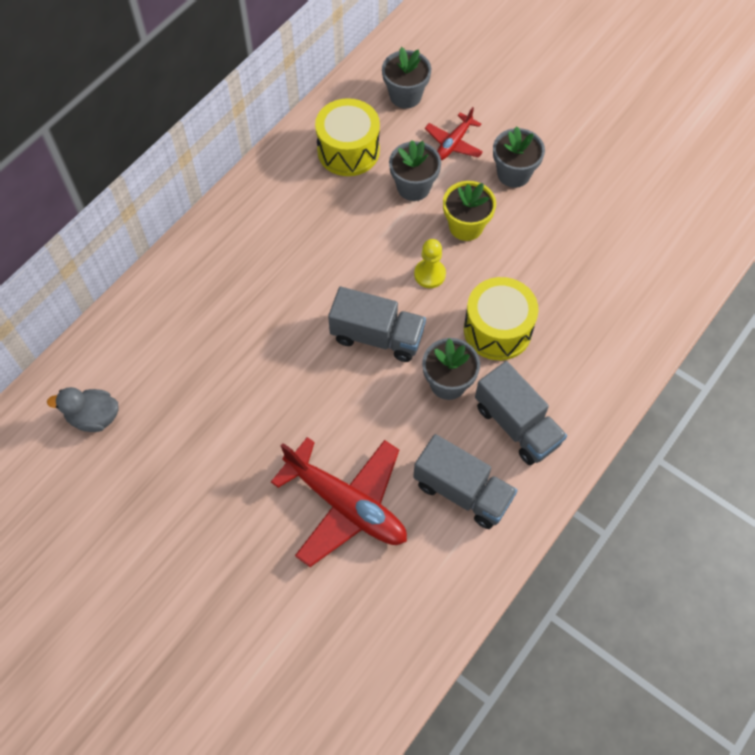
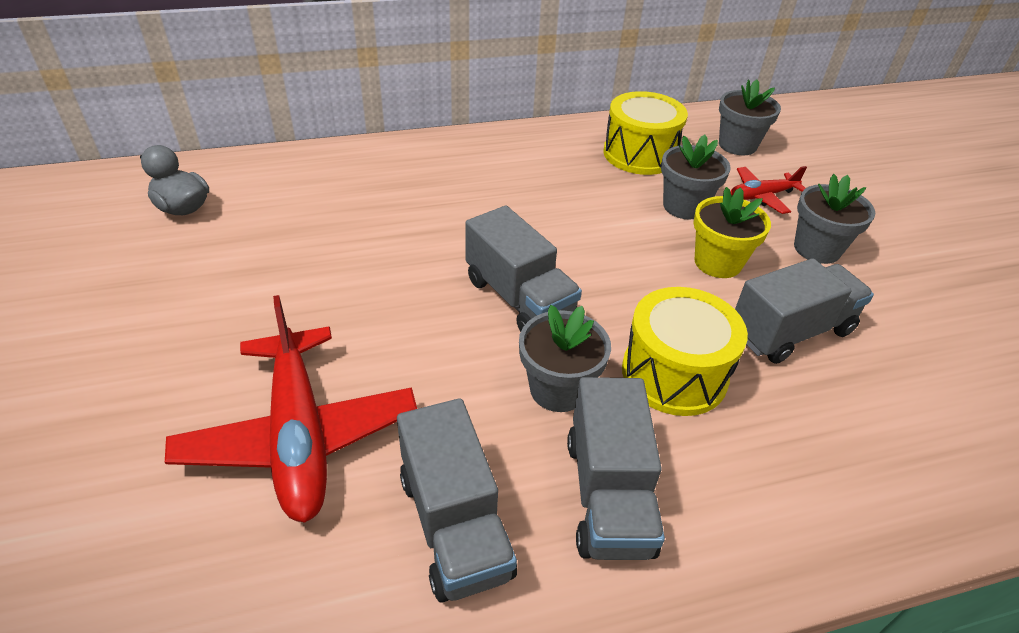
camera: 35 degrees right, 20 degrees down
(429, 274) = (635, 279): yellow pawn -> none
(537, 256) = (790, 332): none -> grey truck

